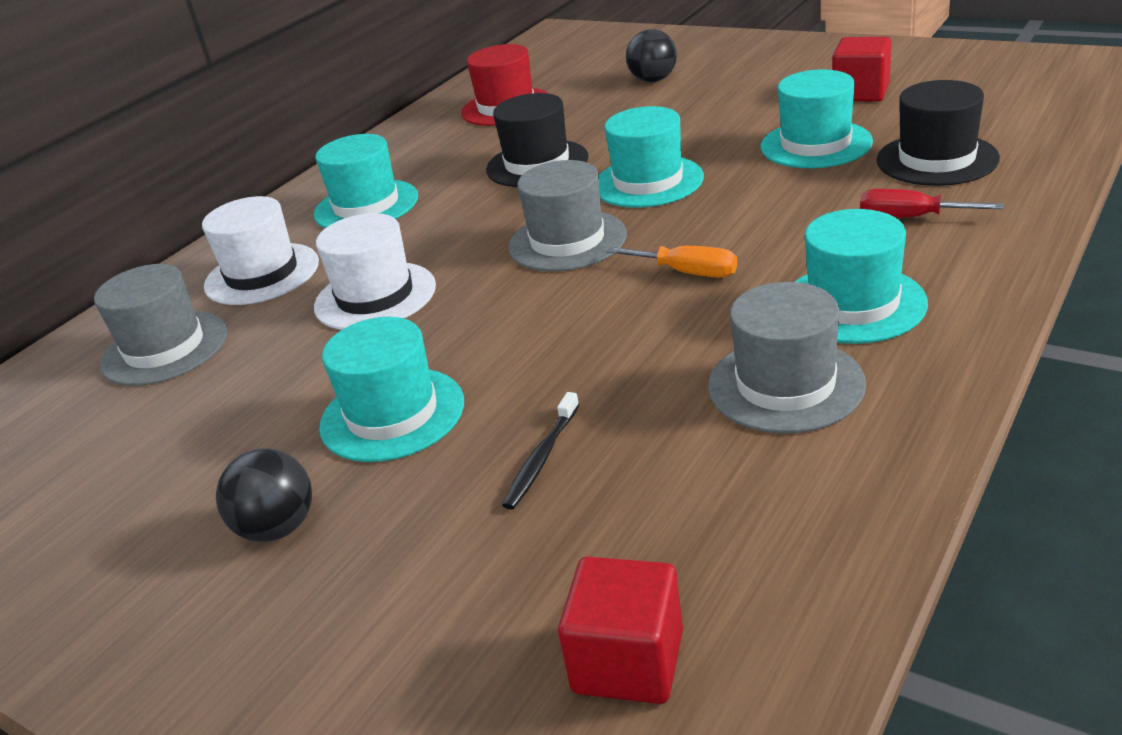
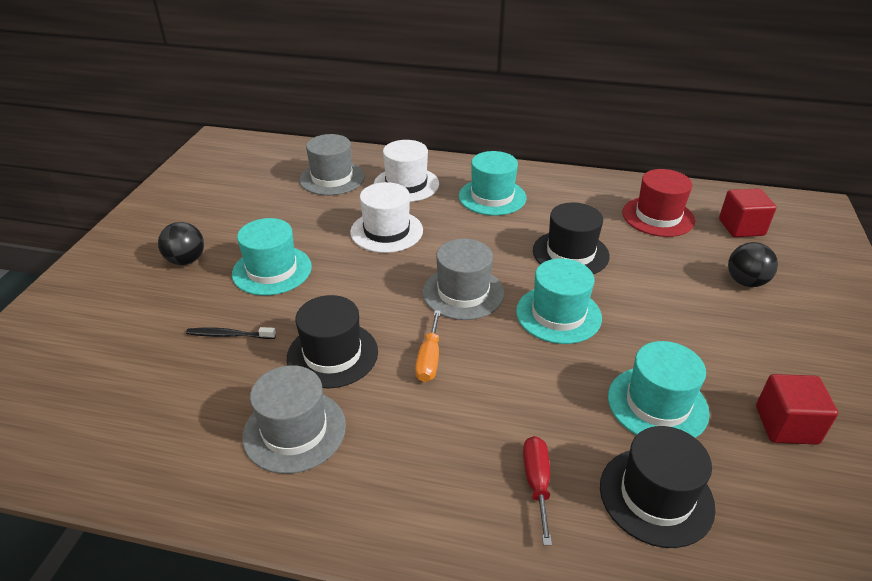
camera: 65 degrees right, 5 degrees up
(628, 661) = (71, 400): red cube -> red cube (741, 227)
(641, 351) = (332, 354): none -> black hat
(853, 304) = (396, 457): turquoise hat -> none

